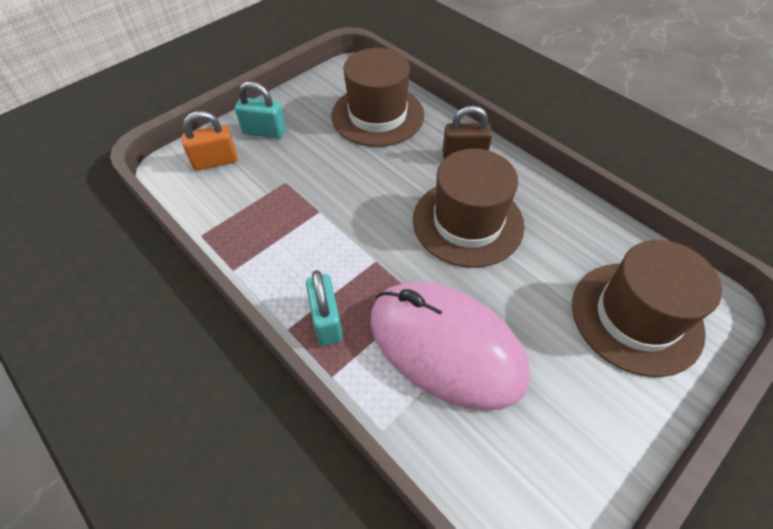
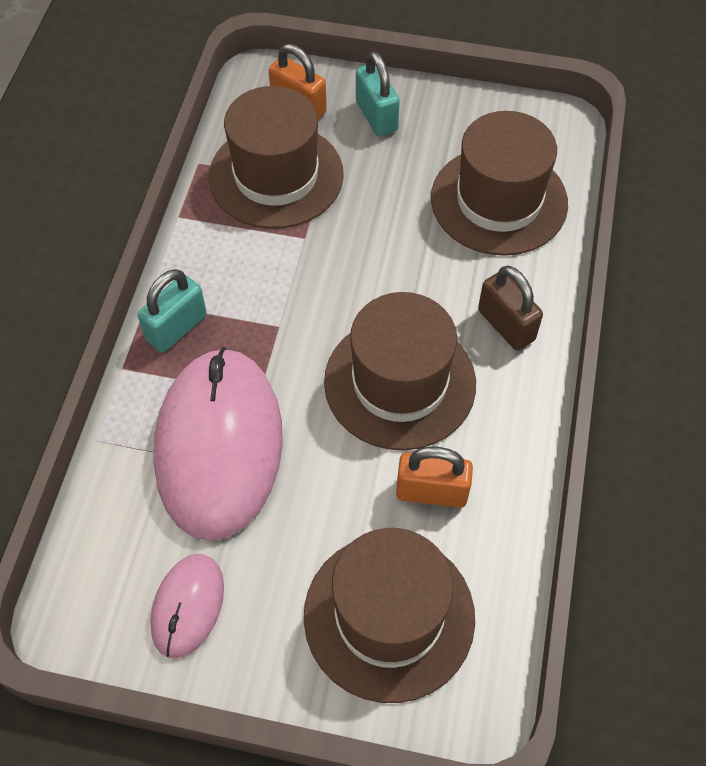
camera: 55 degrees right, 5 degrees up
(256, 200) = (276, 176): none -> brown hat
(557, 248) = (431, 492): none -> orange padlock
(570, 439) = (188, 606): none -> pink mouse

